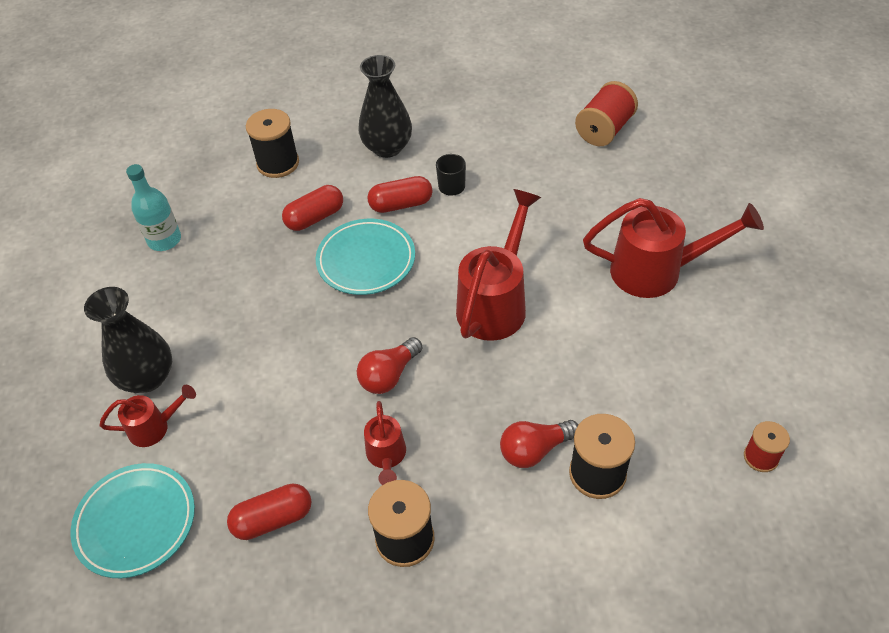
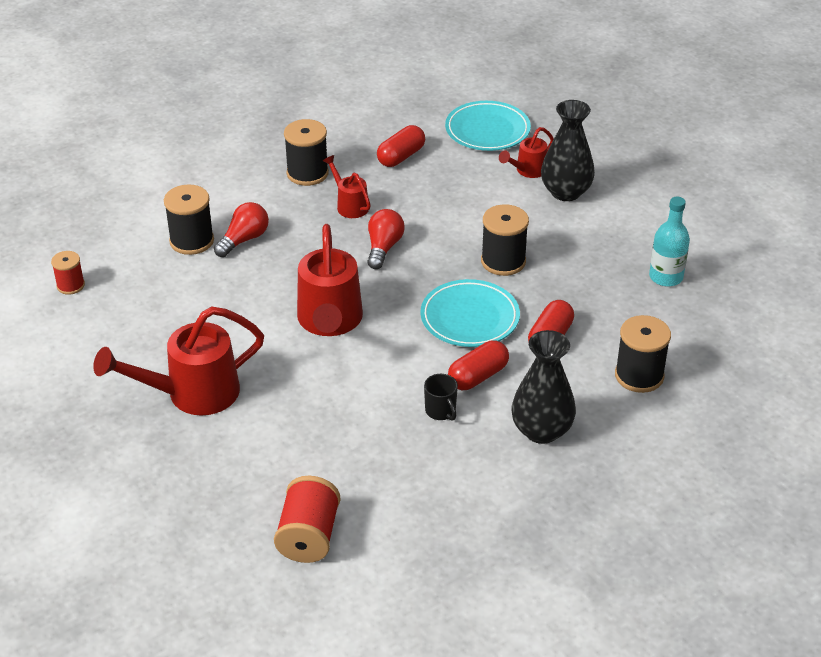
camera: 150 degrees right, 10 degrees down
(286, 311) = (503, 261): none -> black spool

